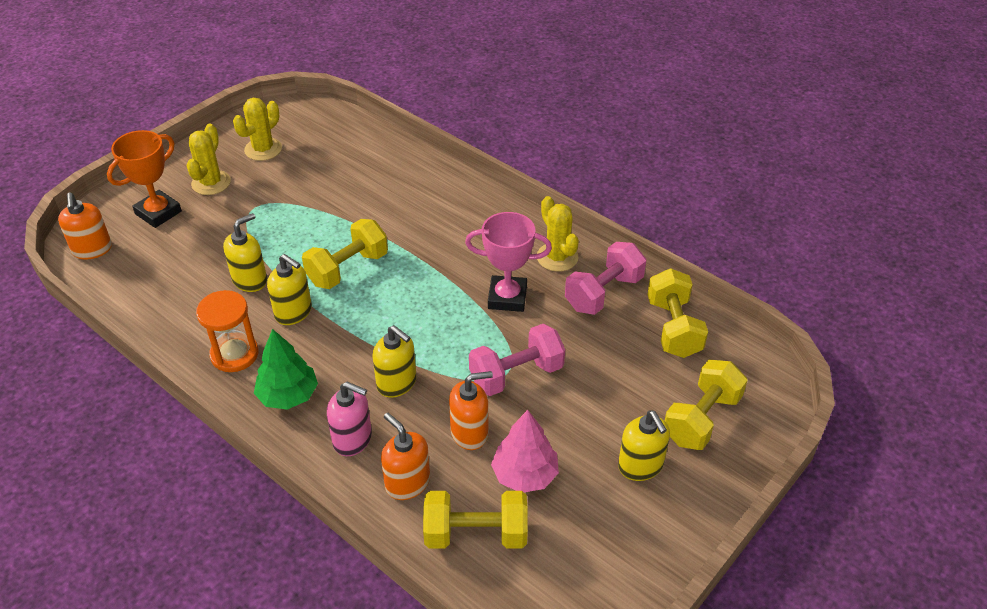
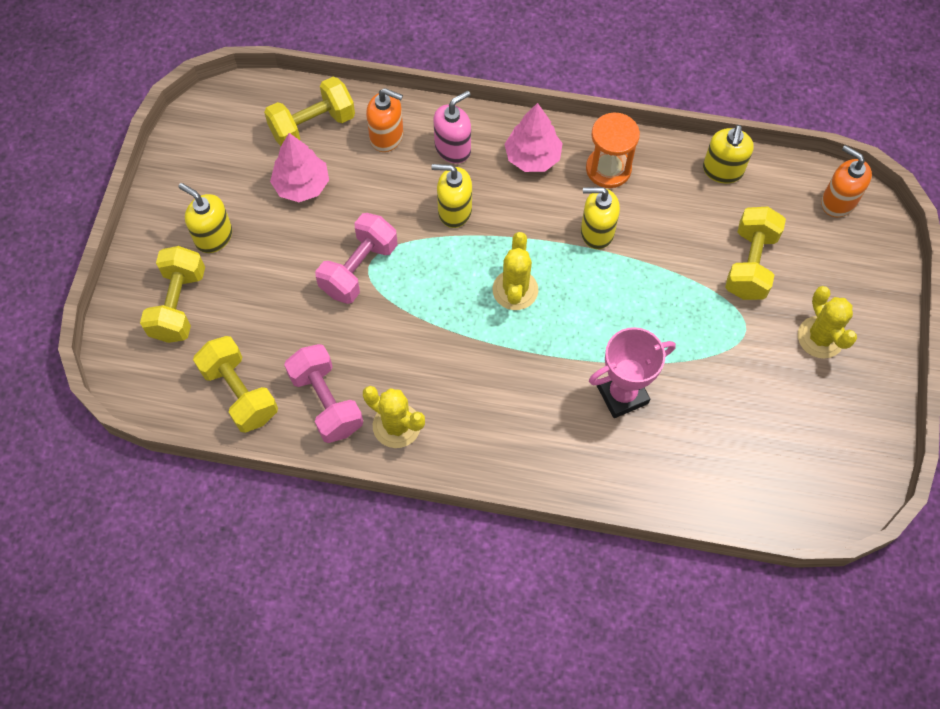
camera: 150 degrees right, 20 degrees up
(158, 213) = (828, 273): orange trophy -> none
(250, 280) = (666, 244): yellow soap dispenser -> yellow soap dispenser (722, 170)
(263, 149) = (817, 415): yellow cactus -> yellow cactus (515, 290)
(288, 395) = (532, 157): green tree -> pink tree
(348, 269) = (589, 303): yellow dumbbell -> yellow dumbbell (750, 264)
(353, 439) = (453, 148): pink soap dispenser -> pink soap dispenser turned 150 degrees clockwise
(470, 433) = (365, 198): orange soap dispenser -> none
(507, 297) = (416, 348): pink trophy -> pink trophy (622, 394)
(603, 293) = (326, 402): pink dumbbell -> pink dumbbell turned 45 degrees counterclockwise

